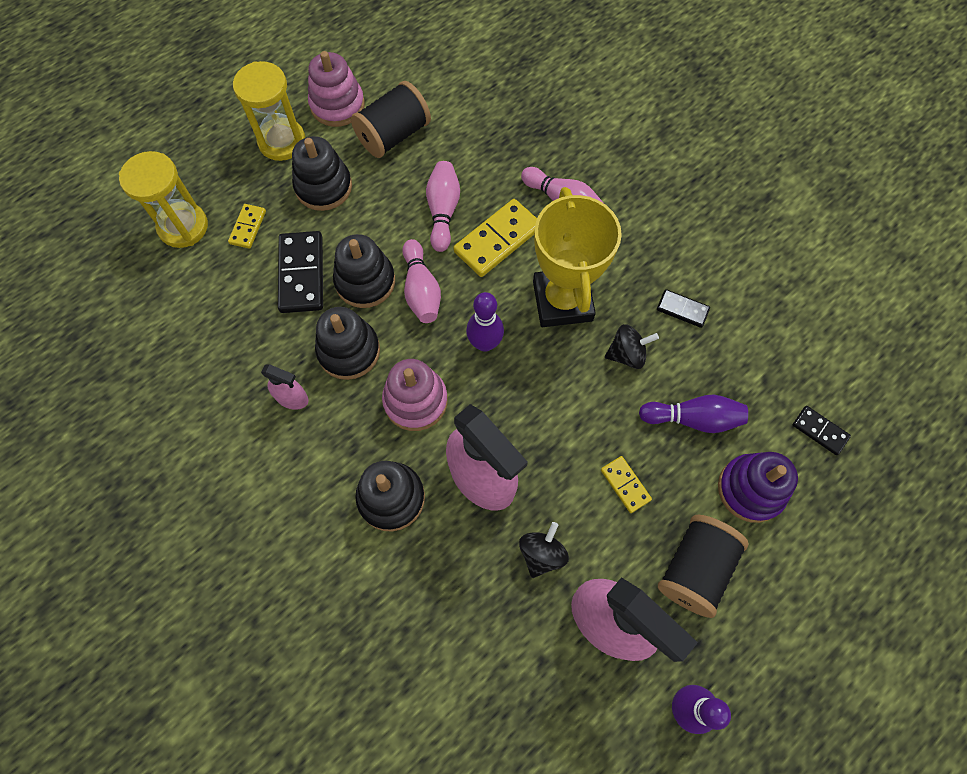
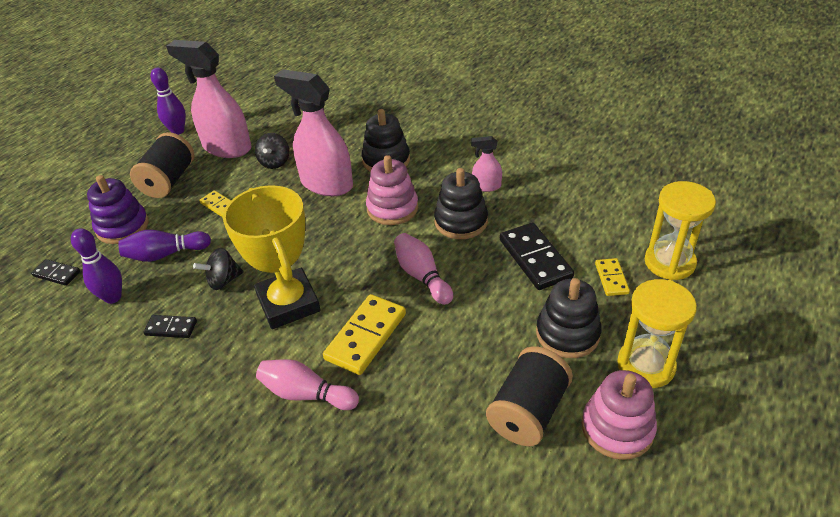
camera: 165 degrees right, 25 degrees down
(365, 281) = (475, 269): black stacking toy -> none
(443, 211) = (432, 346): pink bowling pin -> none
(485, 343) = (350, 255): purple bowling pin -> purple bowling pin (113, 297)

